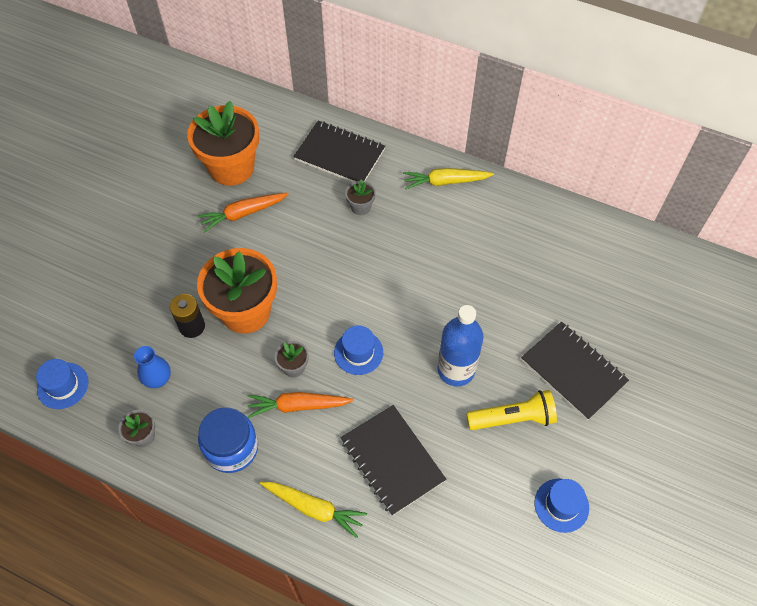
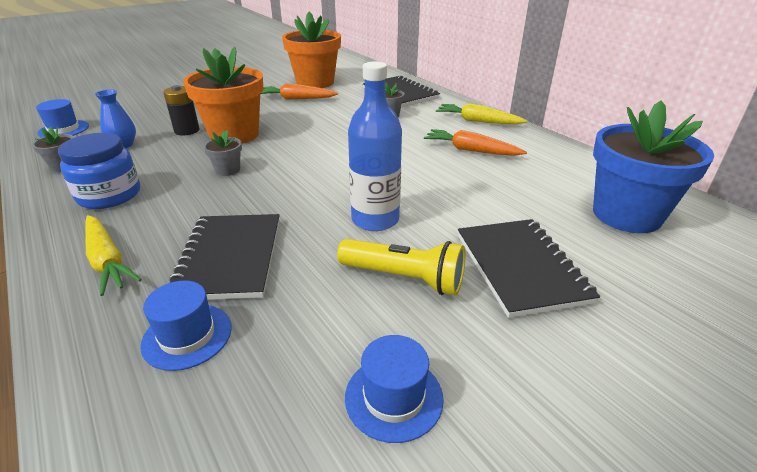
camera: 30 degrees right, 25 degrees down
(298, 406) = (198, 191): orange carrot -> orange carrot (471, 150)
(358, 352) = (293, 179): blue hat -> blue hat (187, 336)
(613, 278) = (626, 215): none -> blue flower pot

